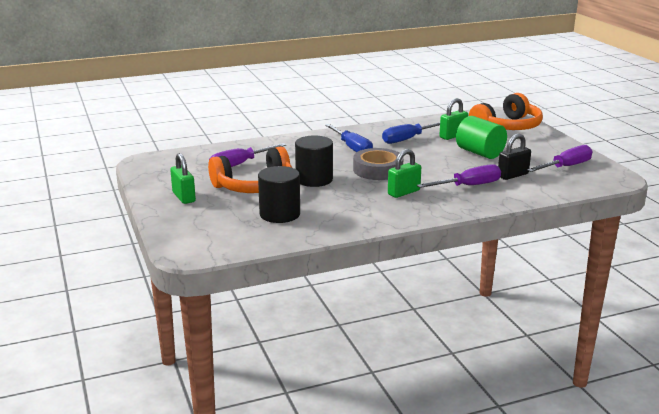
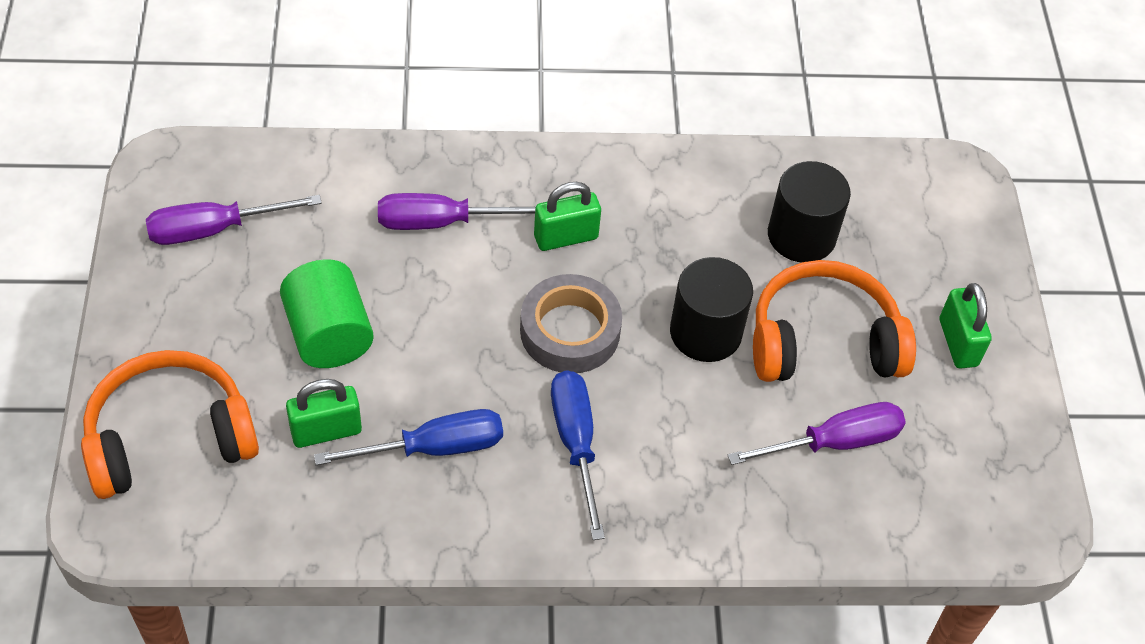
camera: 165 degrees left, 30 degrees up
(513, 175) = (336, 232): black padlock -> none

